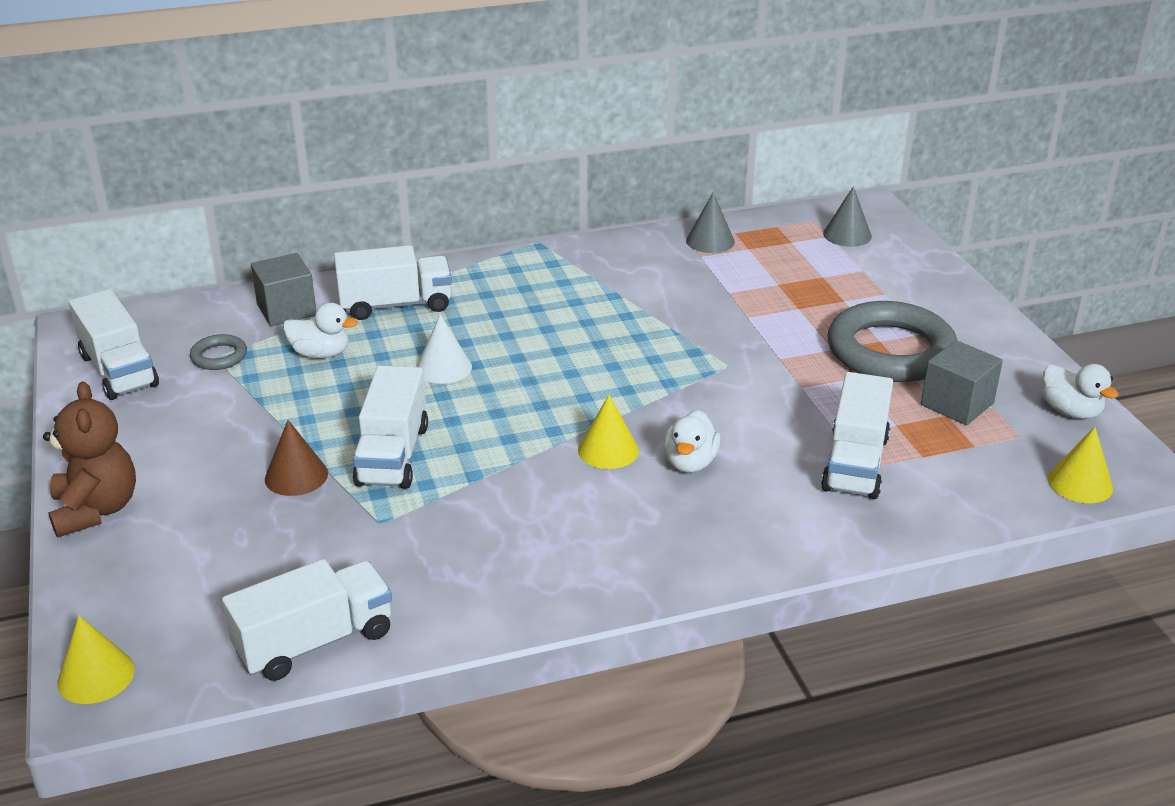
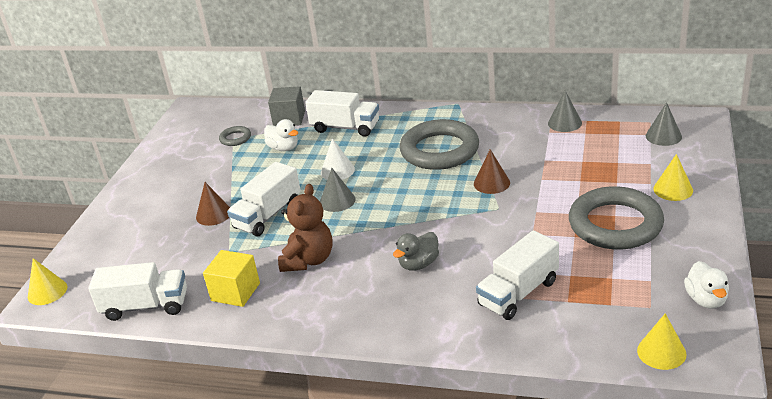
camera: 35 degrees right, 0 degrees up
(96, 510) = (115, 207): brown teddy bear -> brown teddy bear (308, 260)
(119, 370) = (185, 136): white truck -> none
(450, 576) = (235, 292): none -> yellow cube
(485, 409) = (337, 201): none -> grey cone
(572, 308) = (439, 150): none -> grey ring
(608, 450) = (380, 243): yellow cone -> yellow cone (673, 189)
(687, 336) = (491, 183): none -> brown cone
(690, 463) = (419, 264): white duck -> grey duck
(957, 404) = (626, 272): grey cube -> none

